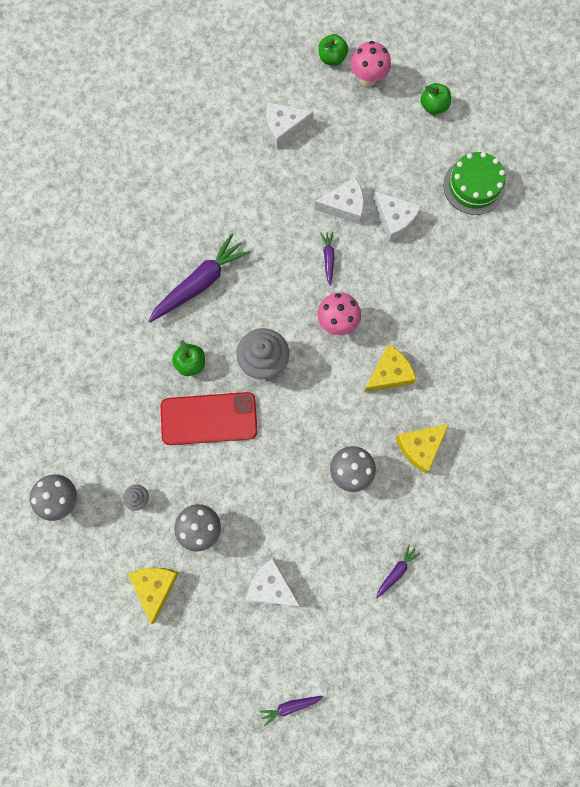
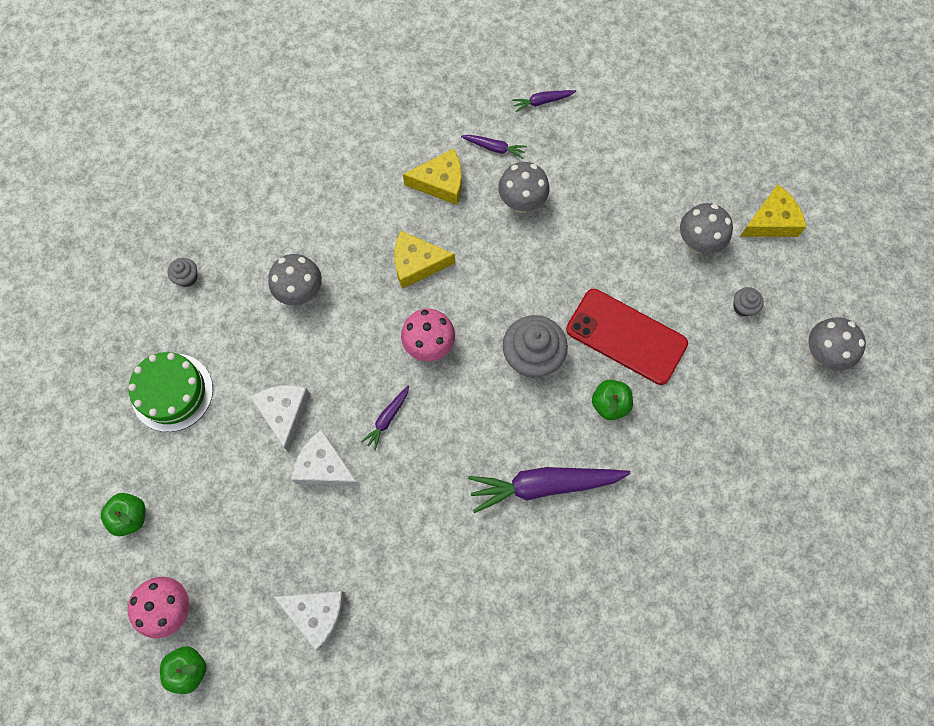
camera: 145 degrees left, 5 degrees down
(155, 587) = (771, 221): yellow cheese -> yellow cheese turned 150 degrees counterclockwise
(271, 586) = (662, 158): white cheese -> none
(290, 706) = (705, 64): purple carrot -> purple carrot (494, 148)
(450, 300) = (300, 292): none -> grey mushroom
(531, 260) = (187, 277): none -> grey cupcake

